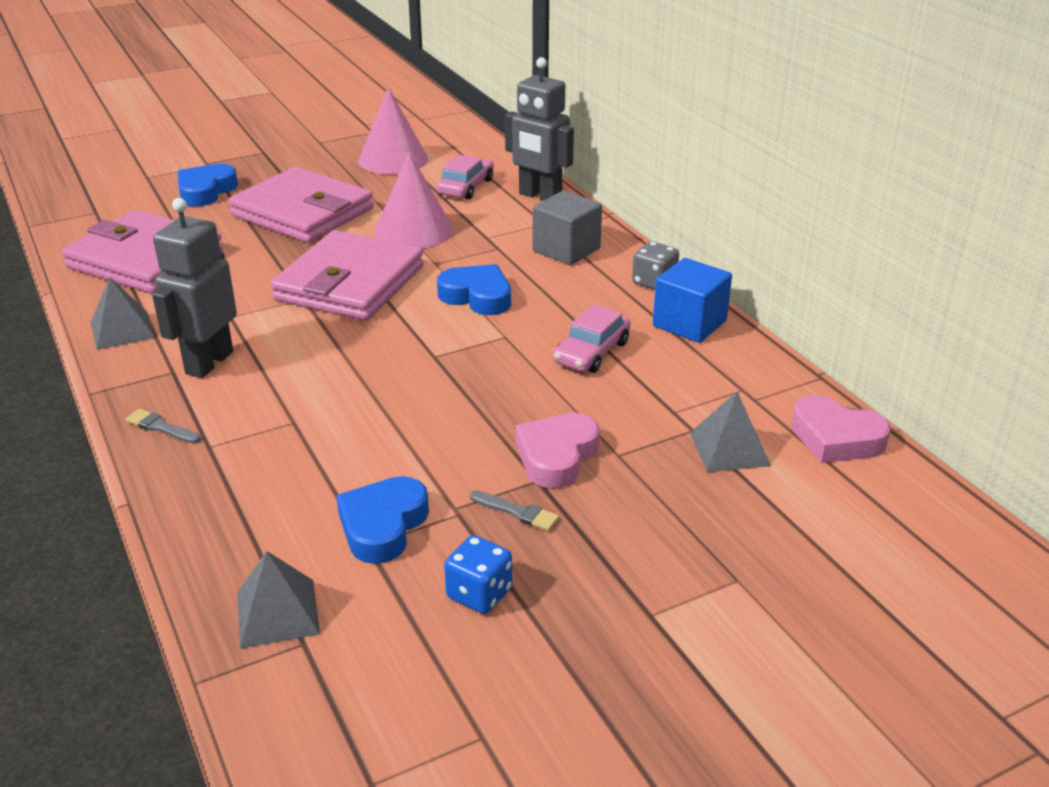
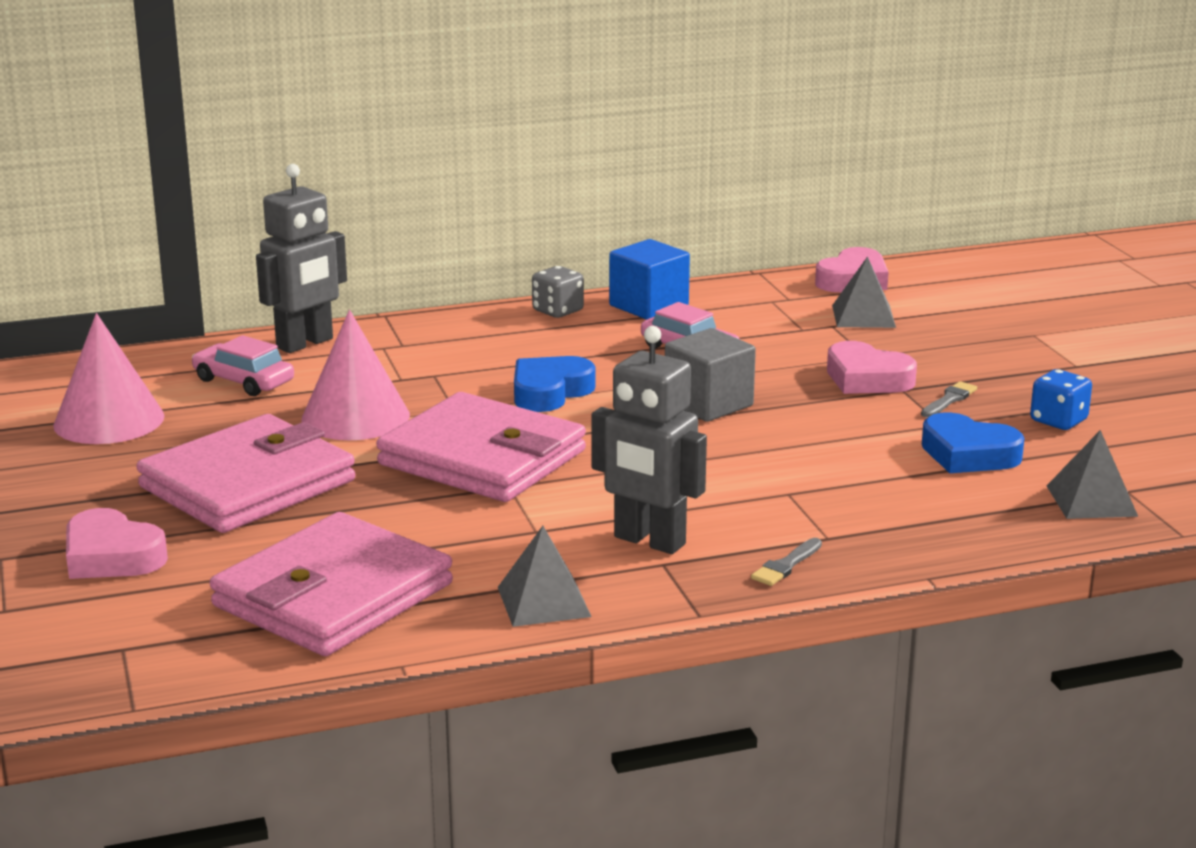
camera: 80 degrees left, 10 degrees down
(206, 191) = (111, 556): blue heart -> pink heart
(566, 250) = (459, 342): grey cube -> grey cube (708, 404)

